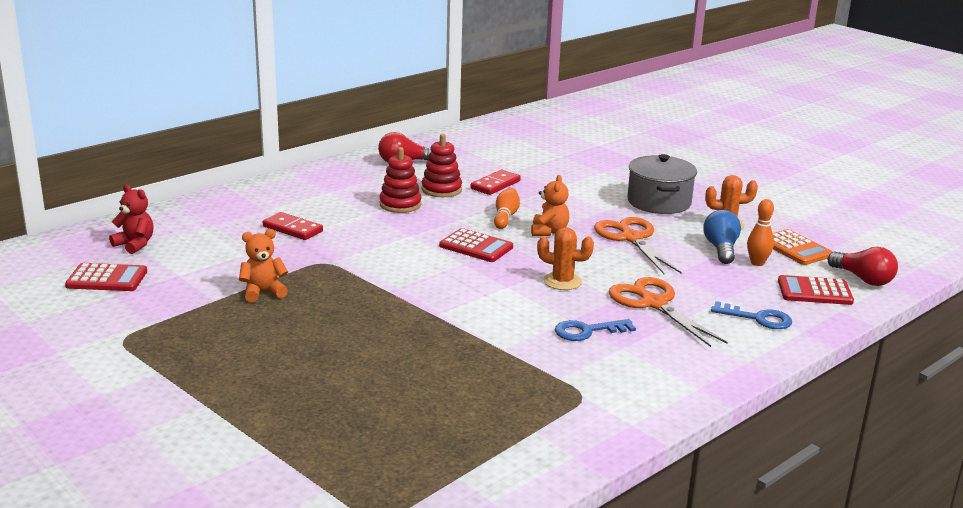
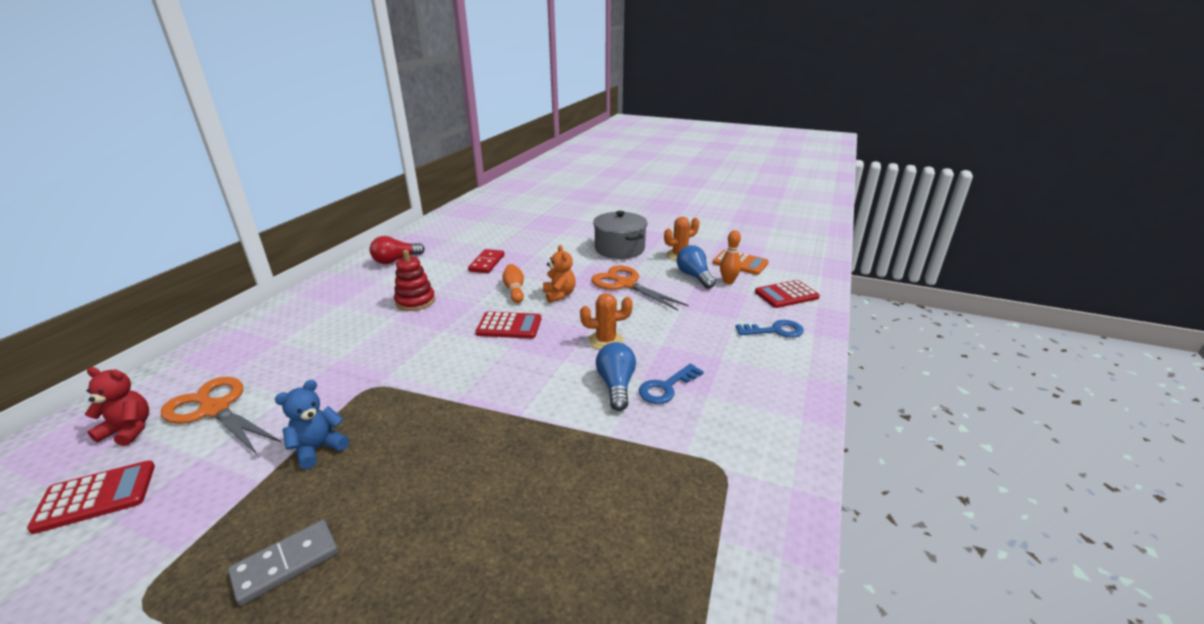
camera: 25 degrees left, 5 degrees up
(214, 349) = (286, 563): none -> grey domino
(263, 292) = (318, 448): orange teddy bear -> blue teddy bear
(293, 229) = (320, 355): red domino -> none
(441, 190) = (444, 278): red stacking toy -> none
(540, 317) = (616, 386): none -> blue light bulb
(653, 303) = (692, 340): orange scissors -> orange scissors (215, 409)
(863, 279) = (803, 276): red light bulb -> none

